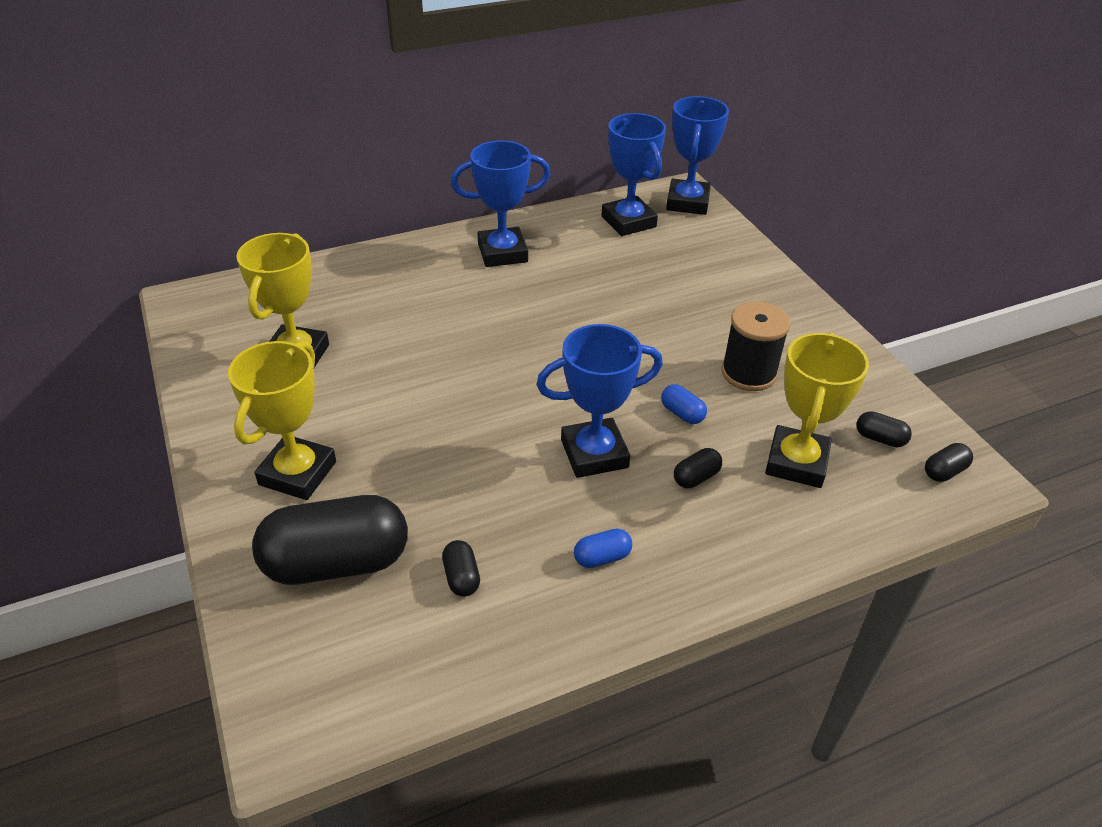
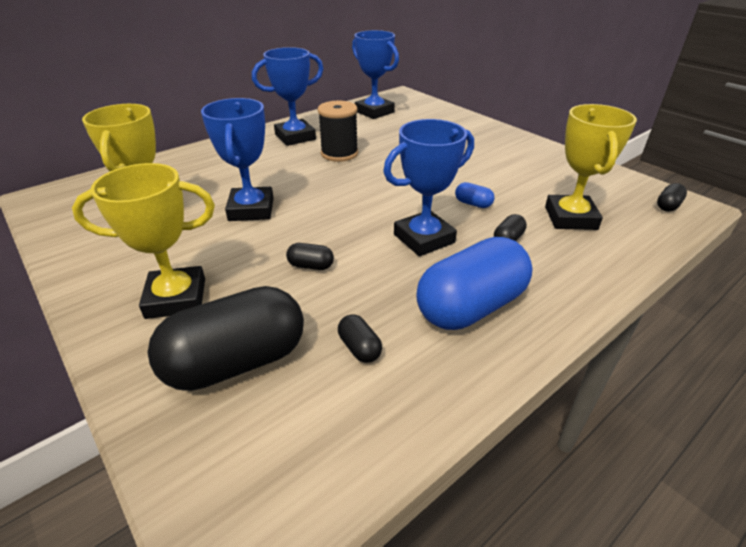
camera: 15 degrees left, 5 degrees down
(297, 473) = (176, 298): yellow trophy -> yellow trophy turned 75 degrees clockwise
(602, 557) = (470, 307): blue capsule -> blue capsule, size x2.43
(687, 202) = (407, 99): blue trophy -> blue trophy (251, 209)
(748, 373) = (503, 175): black spool -> black spool (339, 153)
(880, 438) = (613, 195): black capsule -> black capsule (311, 266)

